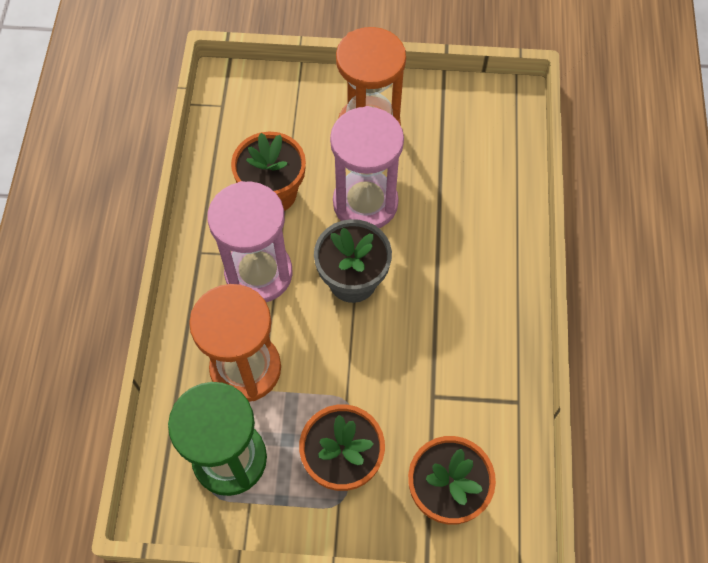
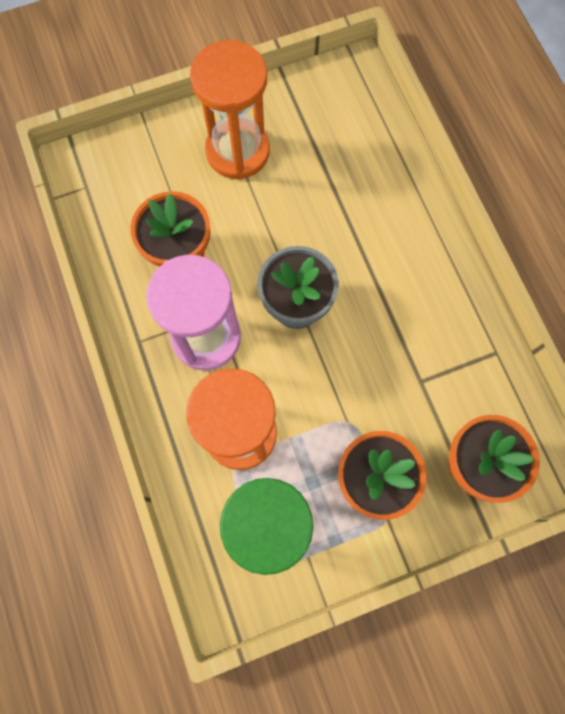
camera: 25 degrees left, 10 degrees up
(365, 203) = (271, 226): pink hourglass -> none

